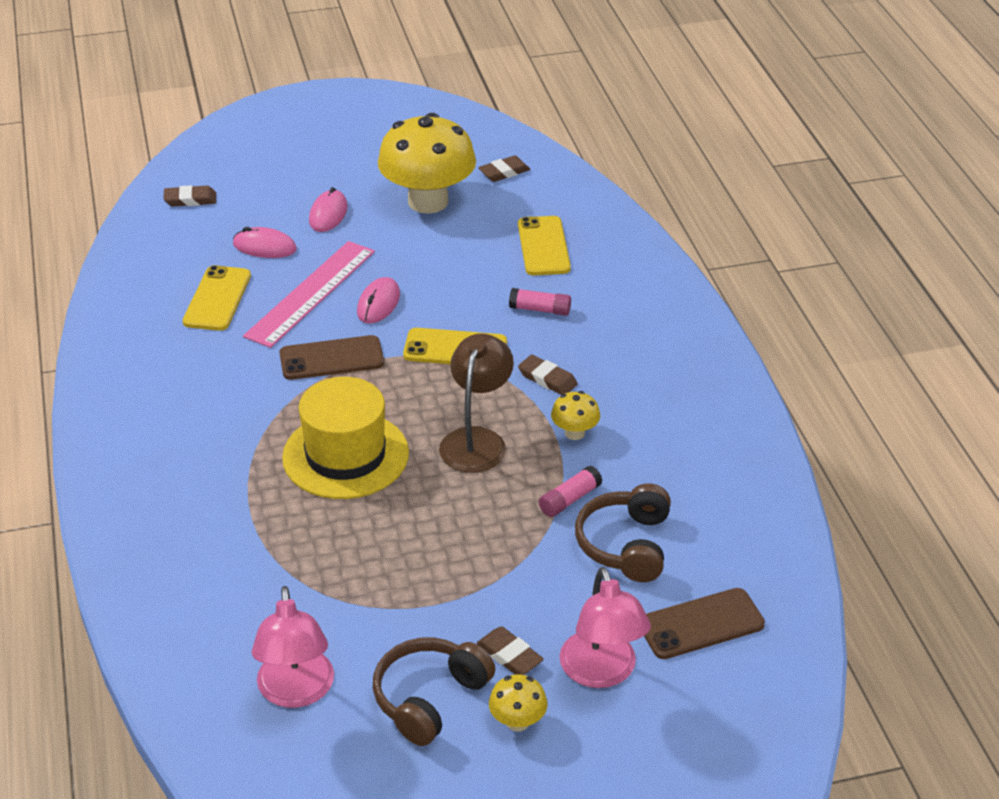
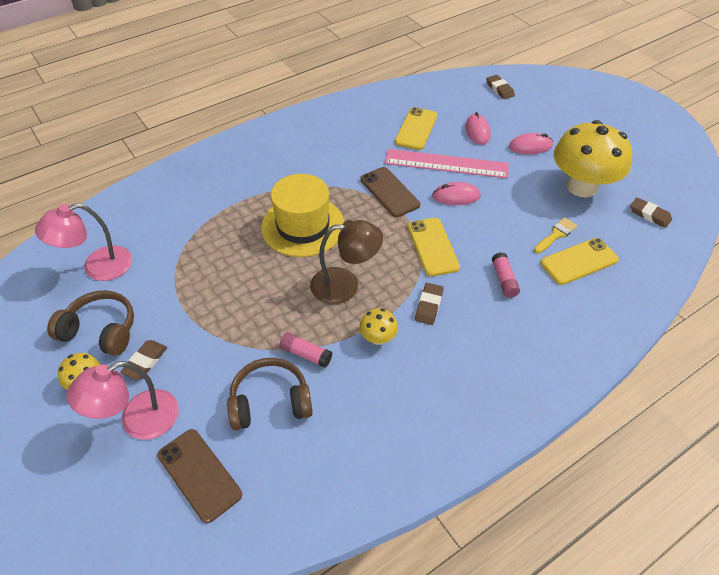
camera: 70 degrees right, 10 degrees up
(217, 299) = (416, 129): yellow phone -> yellow phone turned 60 degrees counterclockwise
(493, 248) = (556, 234): none -> yellow brush

